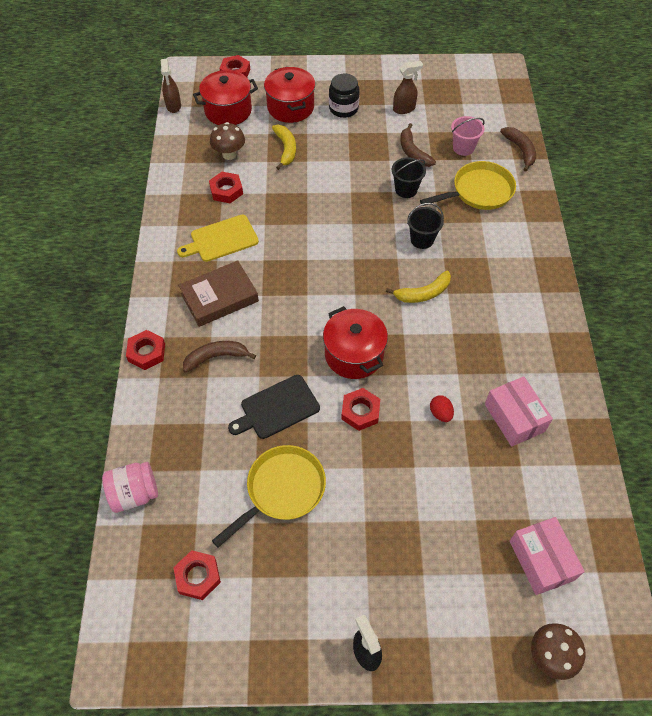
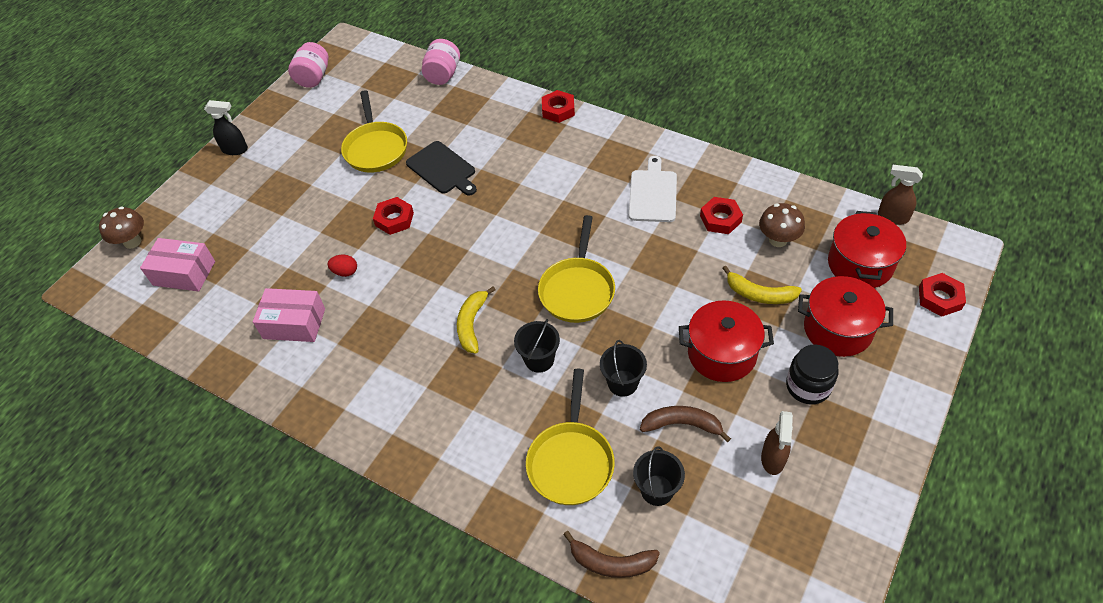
camera: 125 degrees right, 5 degrees down
(198, 576) = (358, 89): red nut -> none
(201, 652) = (313, 77): none -> pink jar
(216, 357) = (520, 148): brown banana -> none
(219, 297) = (582, 170): brown book -> none
(221, 239) = (653, 193): yellow cutting board -> white cutting board
(277, 408) = (442, 169): black cutting board -> black cutting board turned 135 degrees clockwise
(348, 245) = (577, 290): none -> yellow pan
(354, 354) = (450, 238): red pot -> red pot (722, 354)
(463, 148) = (657, 490): pink bucket -> black bucket

